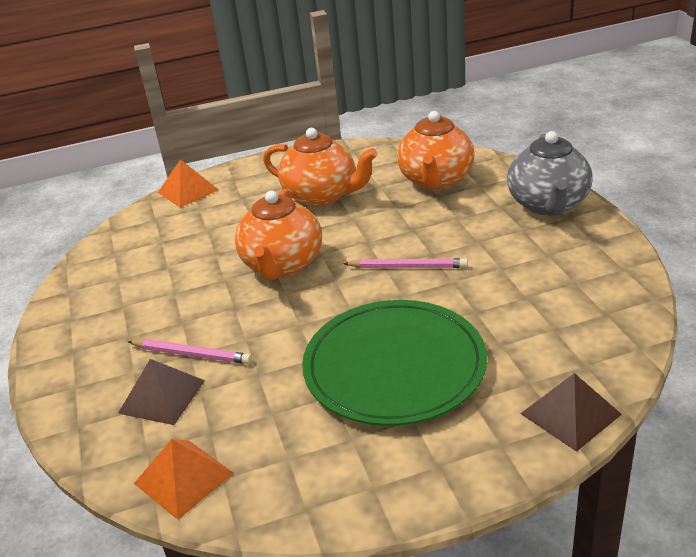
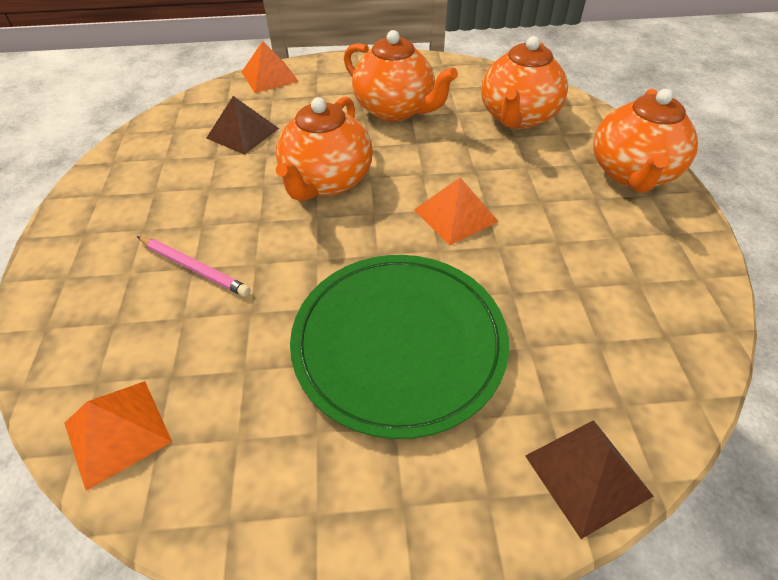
camera: 10 degrees right, 15 degrees up
(162, 396) = (142, 313): brown pyramid -> brown pyramid (242, 133)
(408, 267) = (455, 215): pink pencil -> orange pyramid
(548, 205) = (632, 173): grey teapot -> orange teapot

